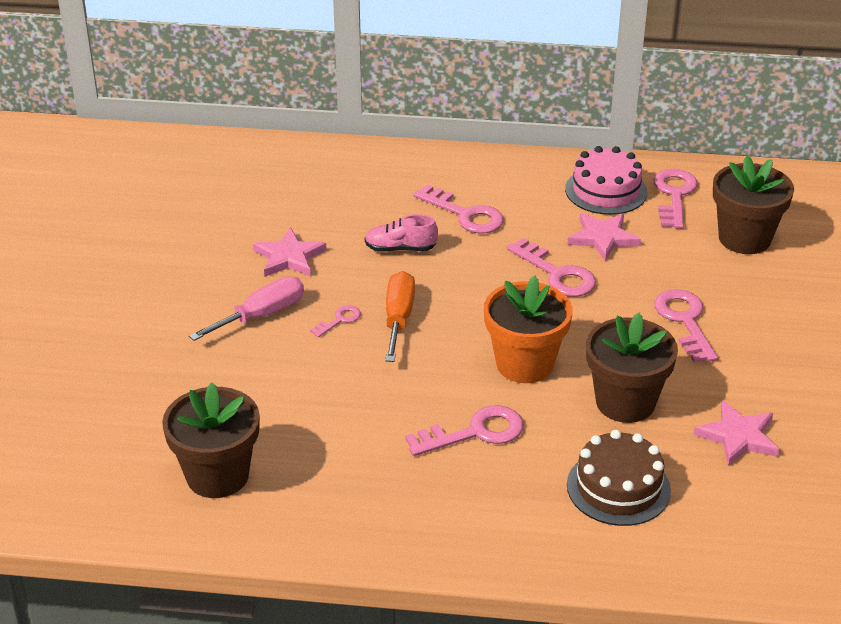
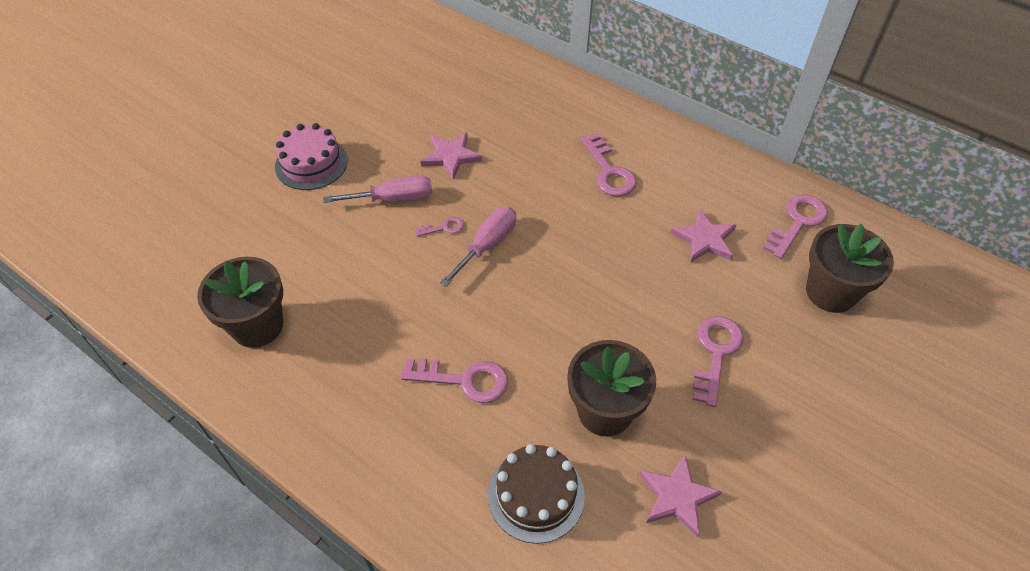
camera: 30 degrees right, 15 degrees up
(398, 318) = (487, 245): orange screwdriver -> pink screwdriver
(400, 248) = (536, 182): pink shoe -> none
(525, 364) = (551, 333): orange flower pot -> none
(557, 274) = (641, 258): pink key -> none
(606, 190) = (741, 194): pink cake -> pink cake (311, 163)

